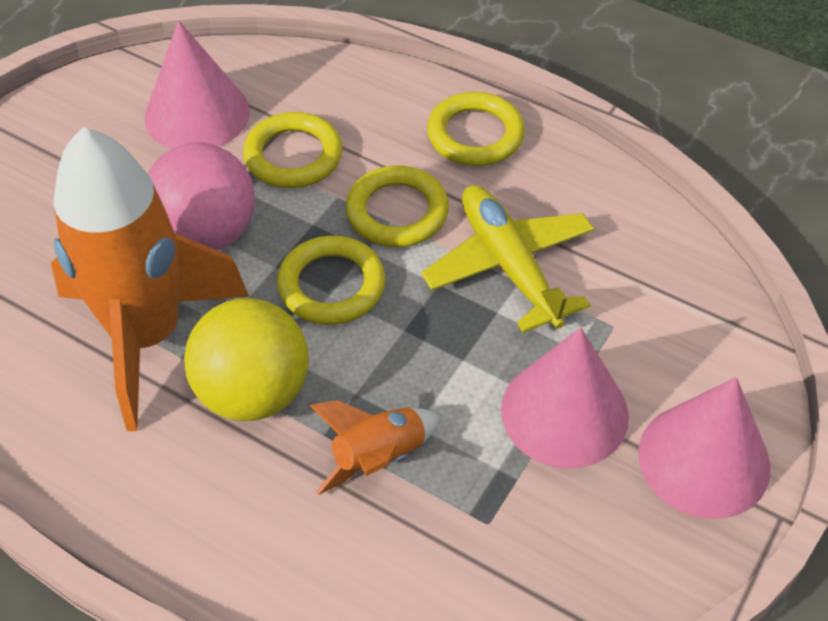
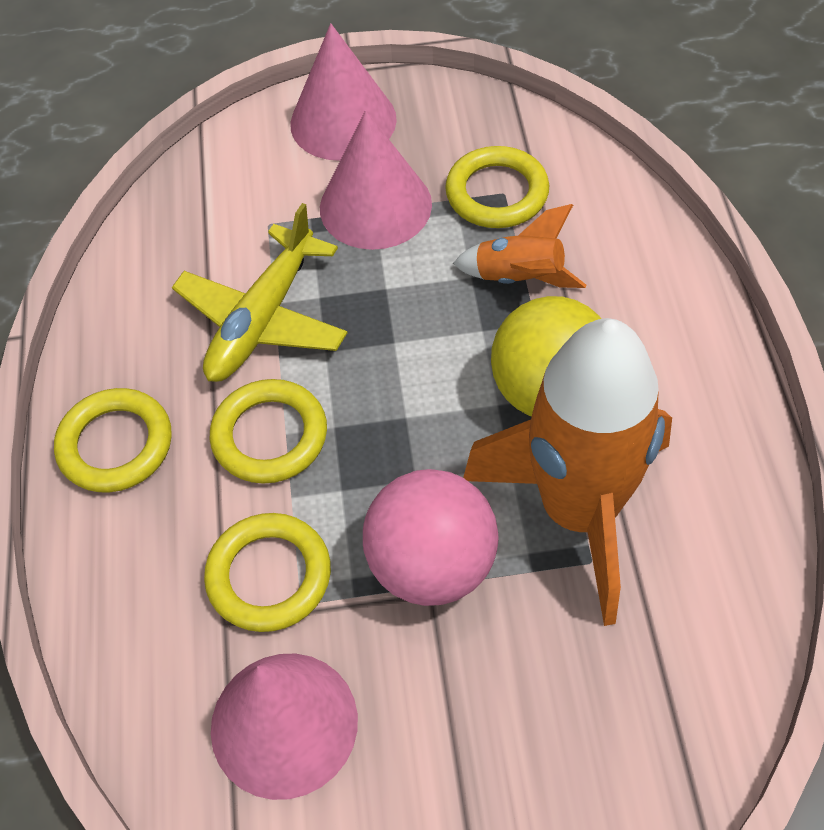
camera: 125 degrees left, 5 degrees up
(331, 285) = (397, 422): yellow ring -> yellow ring (497, 193)

